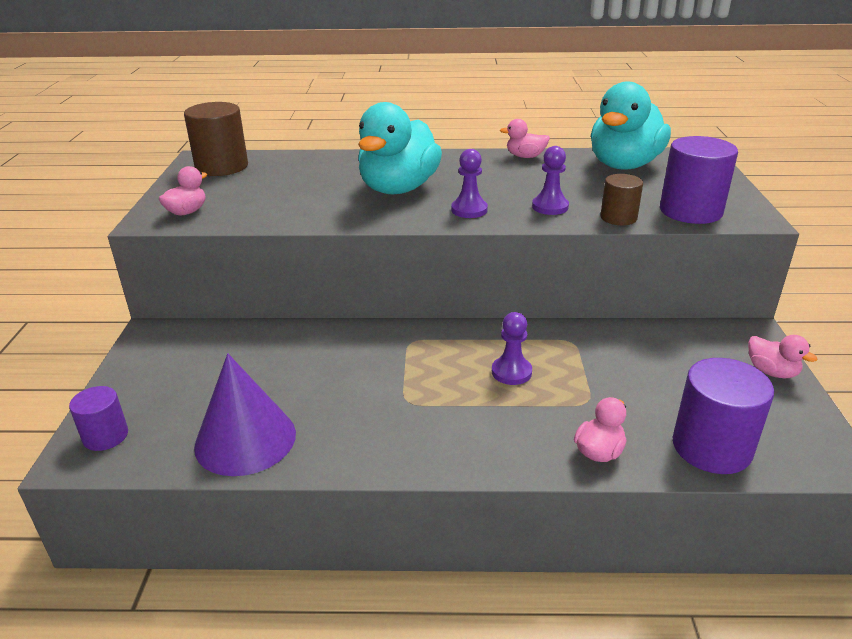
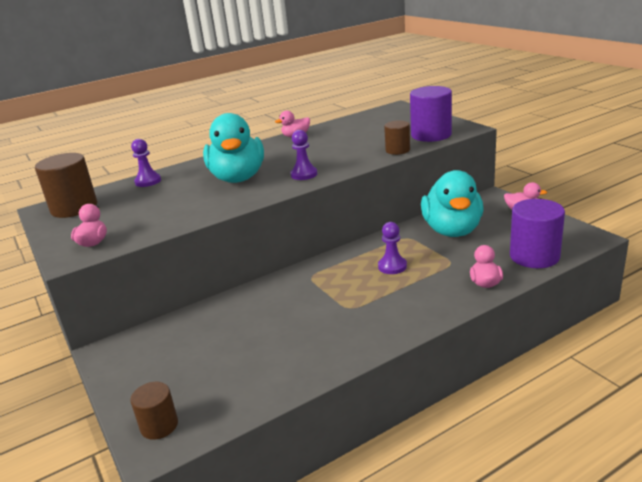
camera: 30 degrees left, 5 degrees down
(105, 436) = (159, 425): purple cylinder -> brown cylinder
(245, 439) = (270, 376): purple cone -> none
(550, 207) = (351, 157): purple pawn -> purple pawn (148, 181)
(624, 165) = (362, 123): turquoise duck -> turquoise duck (452, 230)

